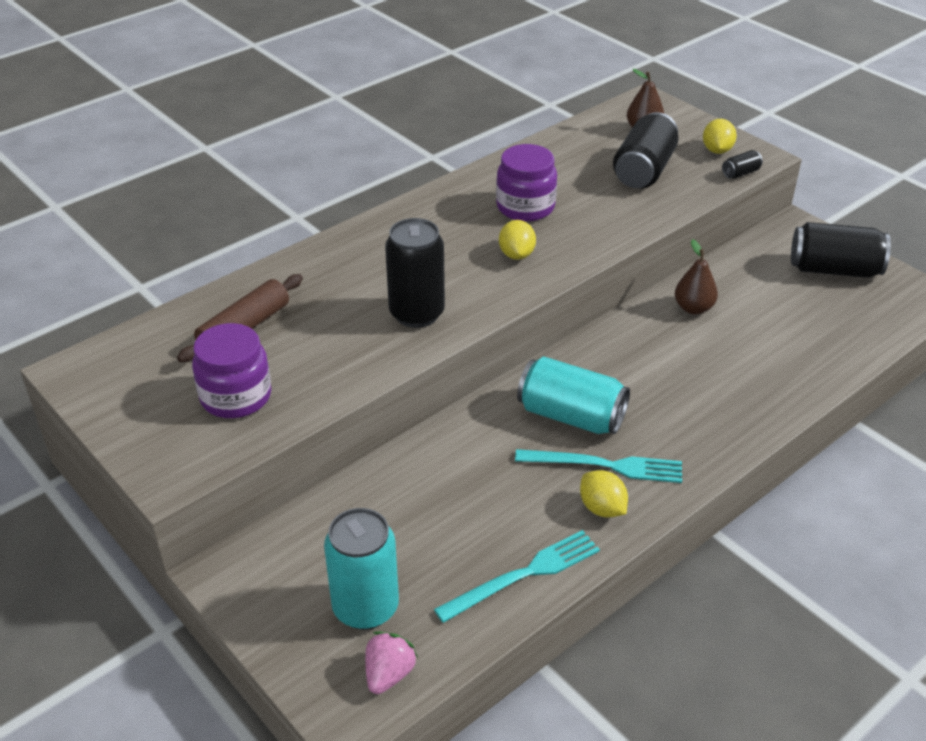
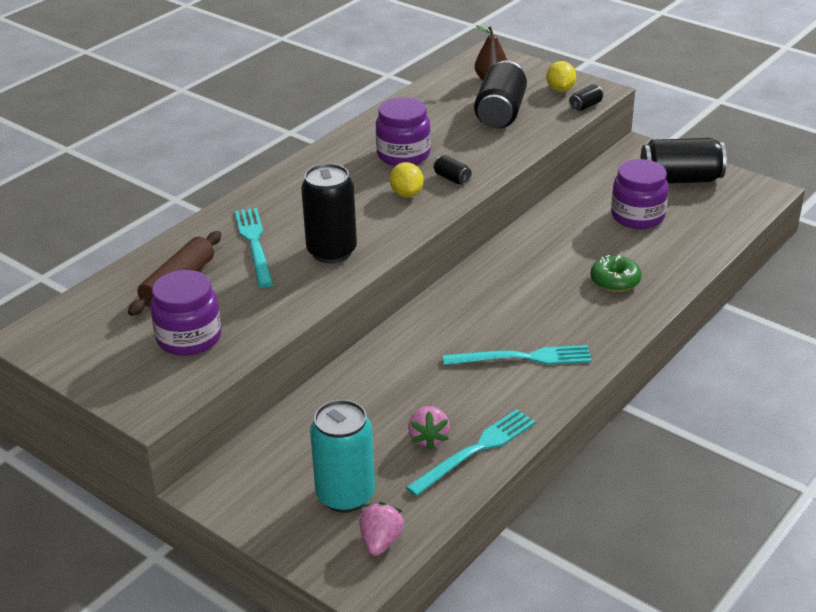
camera: 10 degrees left, 5 degrees down
(337, 293) = (254, 244): none -> turquoise fork
(475, 550) = (428, 438): none -> pink strawberry
(570, 242) = (452, 178): none -> black can
(571, 416) = (483, 323): turquoise can -> none
(602, 508) = (528, 390): yellow lemon -> none
(693, 308) = (567, 225): brown pear -> none
(731, 385) = (615, 281): none -> green donut
(775, 308) = (637, 216): none -> purple jar

